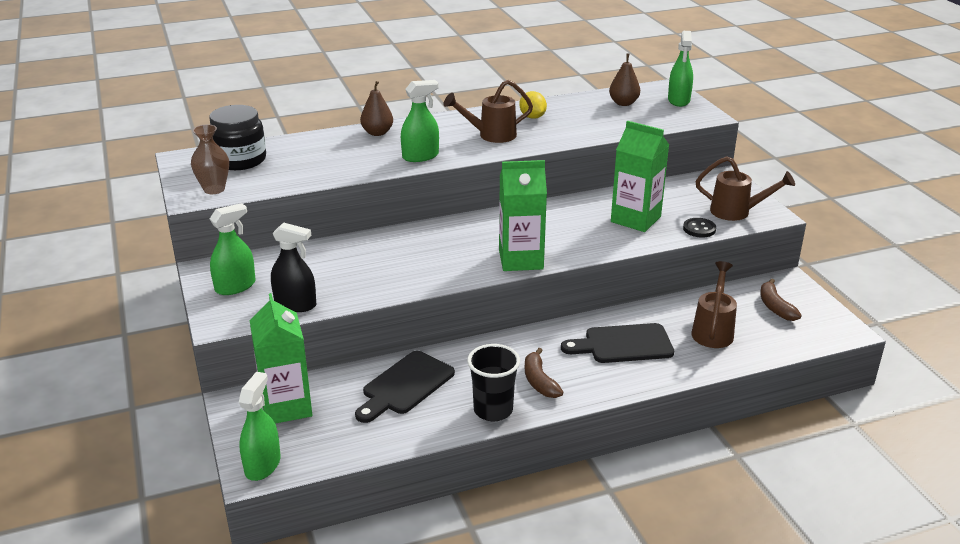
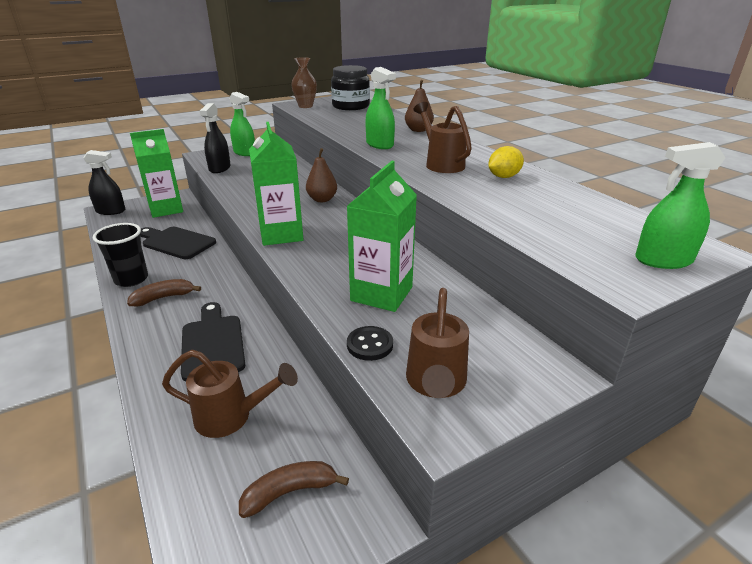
camera: 80 degrees right, 0 degrees up
(262, 465) = (111, 211): green spray bottle -> black spray bottle
(623, 103) = (601, 221): brown pear -> brown pear (322, 199)

